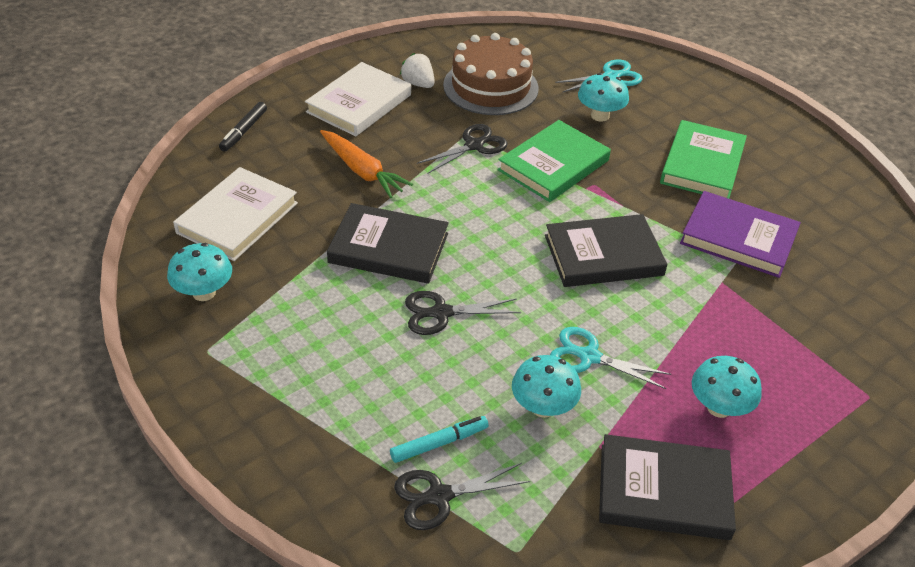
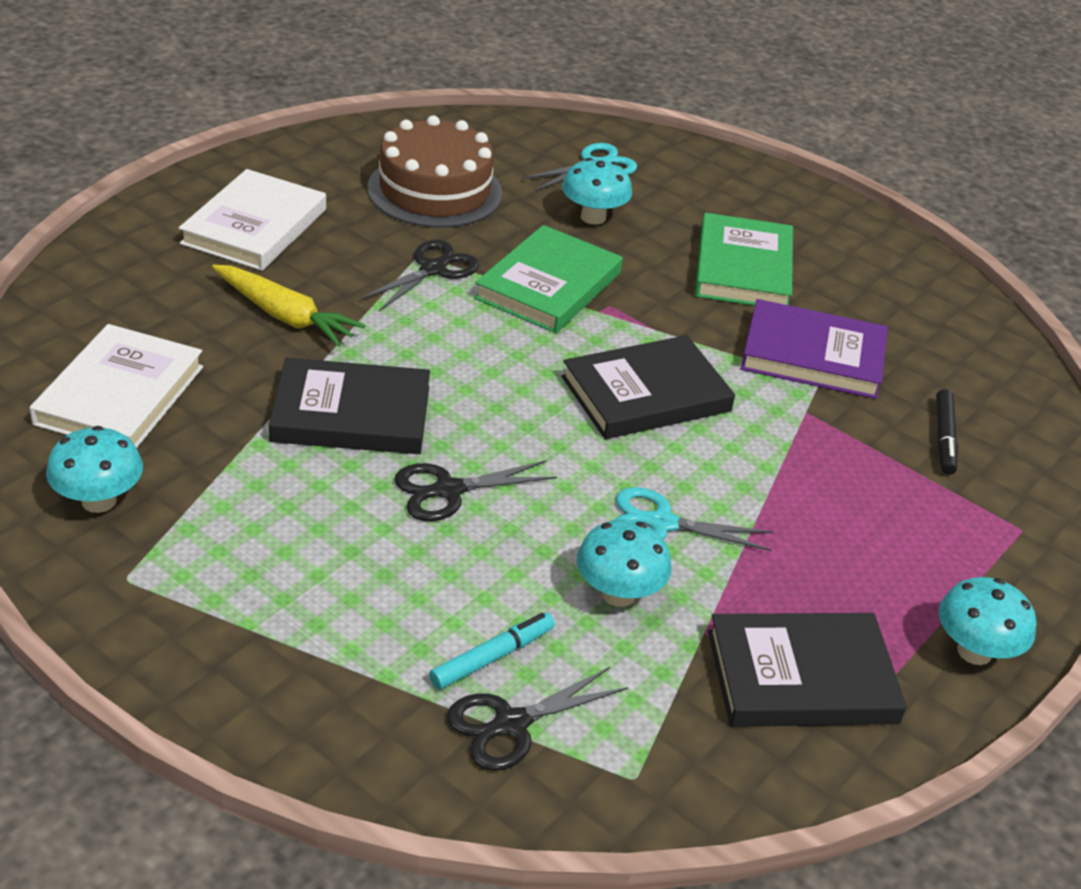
camera: 15 degrees left, 5 degrees down
(244, 131) = (95, 277): black marker -> black marker (944, 438)
(362, 171) = (285, 316): orange carrot -> yellow carrot
(418, 84) = (332, 194): white strawberry -> none
(719, 407) = (843, 565): turquoise mushroom -> turquoise mushroom (974, 651)

